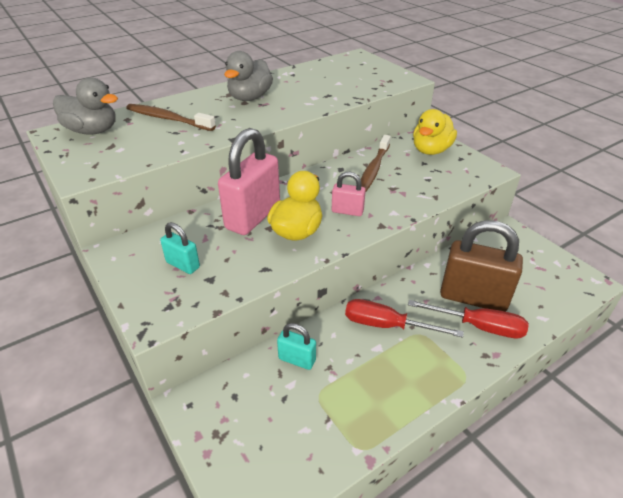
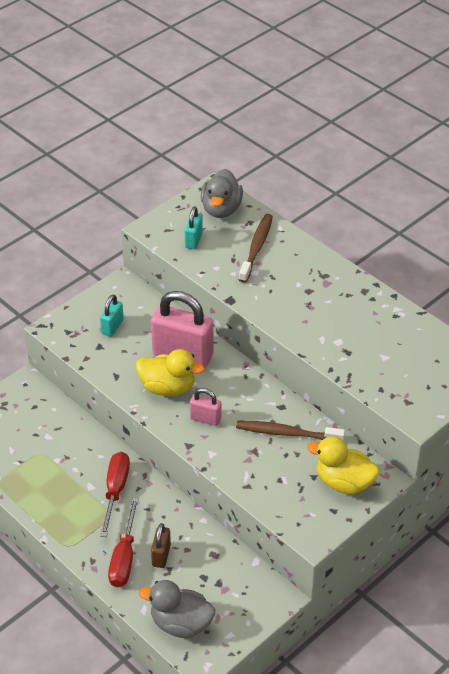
camera: 80 degrees right, 5 degrees up
(250, 98) = (320, 292): grey duck -> grey duck (181, 624)
(297, 359) = (71, 436): turquoise padlock -> turquoise padlock (193, 240)
(347, 211) = (205, 419): pink padlock -> pink padlock turned 75 degrees counterclockwise
(473, 297) = (161, 555): brown padlock -> brown padlock, size x0.49

